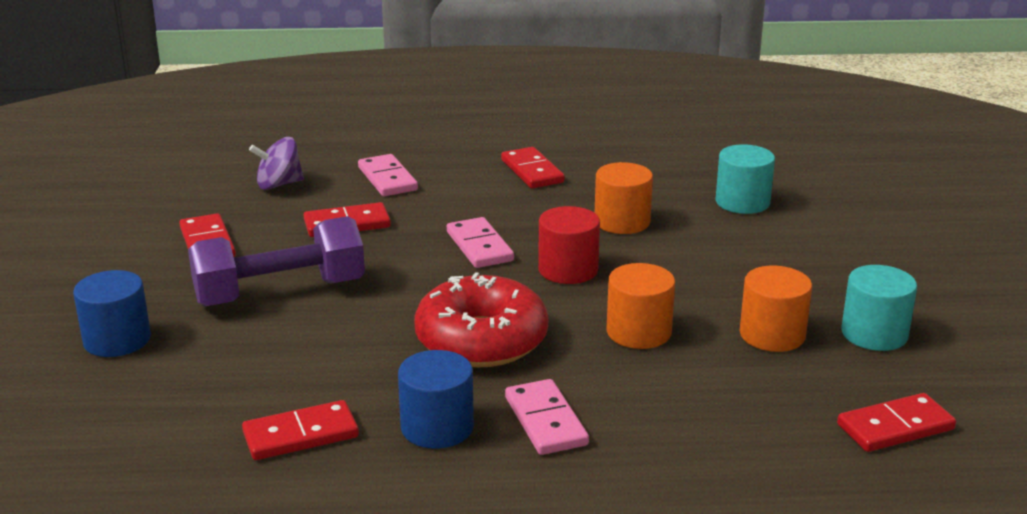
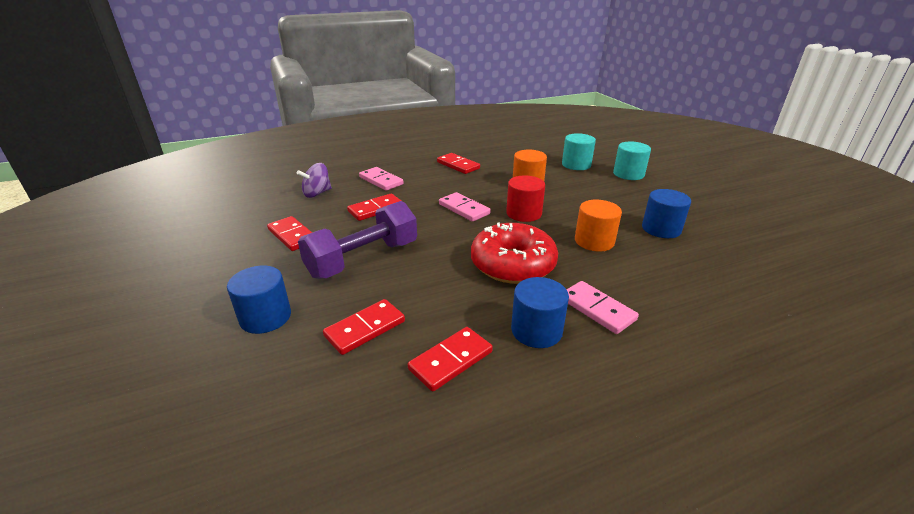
camera: 20 degrees left, 5 degrees up
(772, 335) = (661, 229): orange cylinder -> blue cylinder
(874, 334) = (706, 219): turquoise cylinder -> turquoise cylinder (628, 174)
(895, 427) = (775, 267): red domino -> red domino (365, 329)

